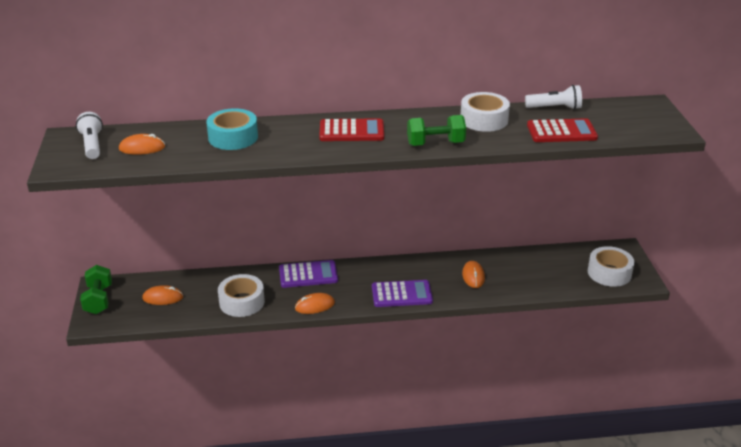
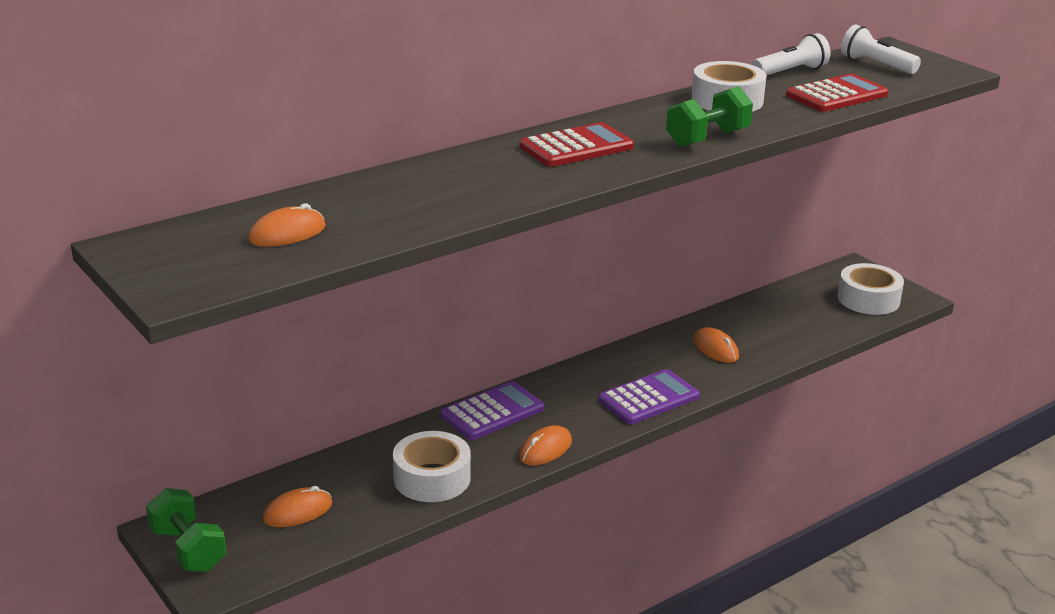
camera: 30 degrees left, 5 degrees down
(92, 145) = (193, 248): white flashlight -> white flashlight (876, 65)
(233, 137) = (414, 189): turquoise tape -> none

